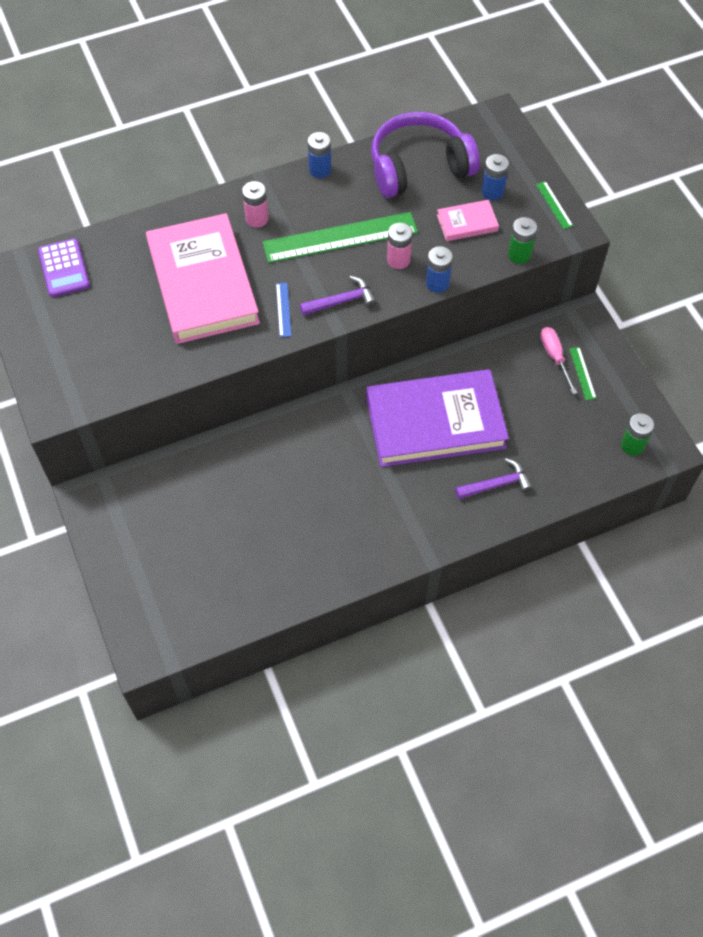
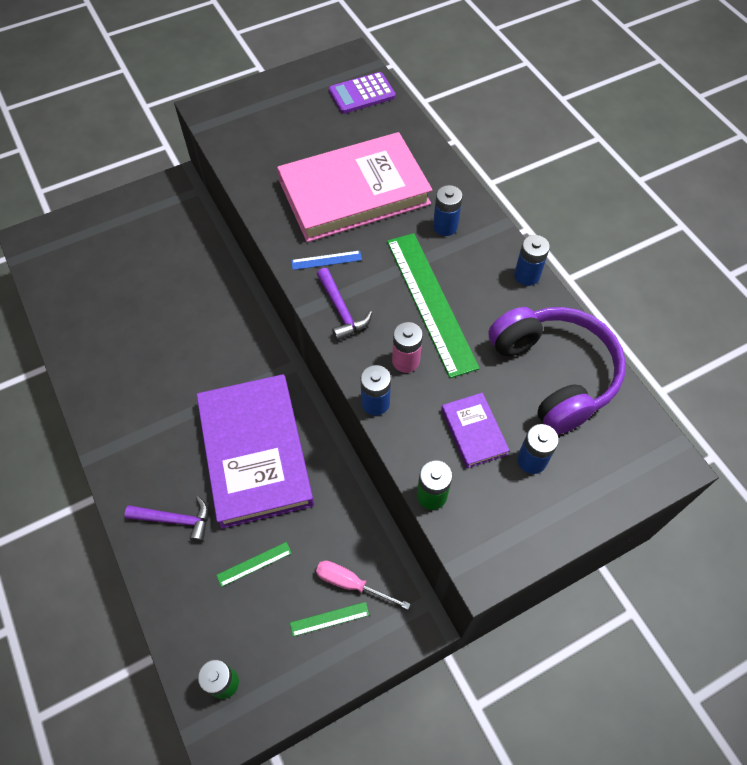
camera: 85 degrees right, 0 degrees up
(257, 219) = (445, 226): pink battery -> blue battery
(467, 223) = (473, 432): pink book -> purple book
(497, 484) = (175, 520): purple hammer -> purple hammer turned 60 degrees counterclockwise
(554, 205) = (524, 539): green ruler -> green ruler (254, 564)
(554, 357) = (351, 584): pink screwdriver -> pink screwdriver turned 135 degrees counterclockwise

